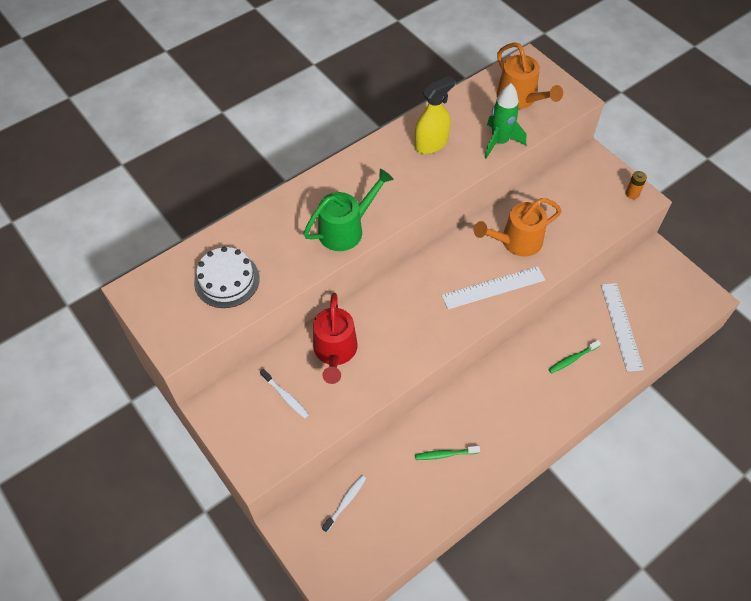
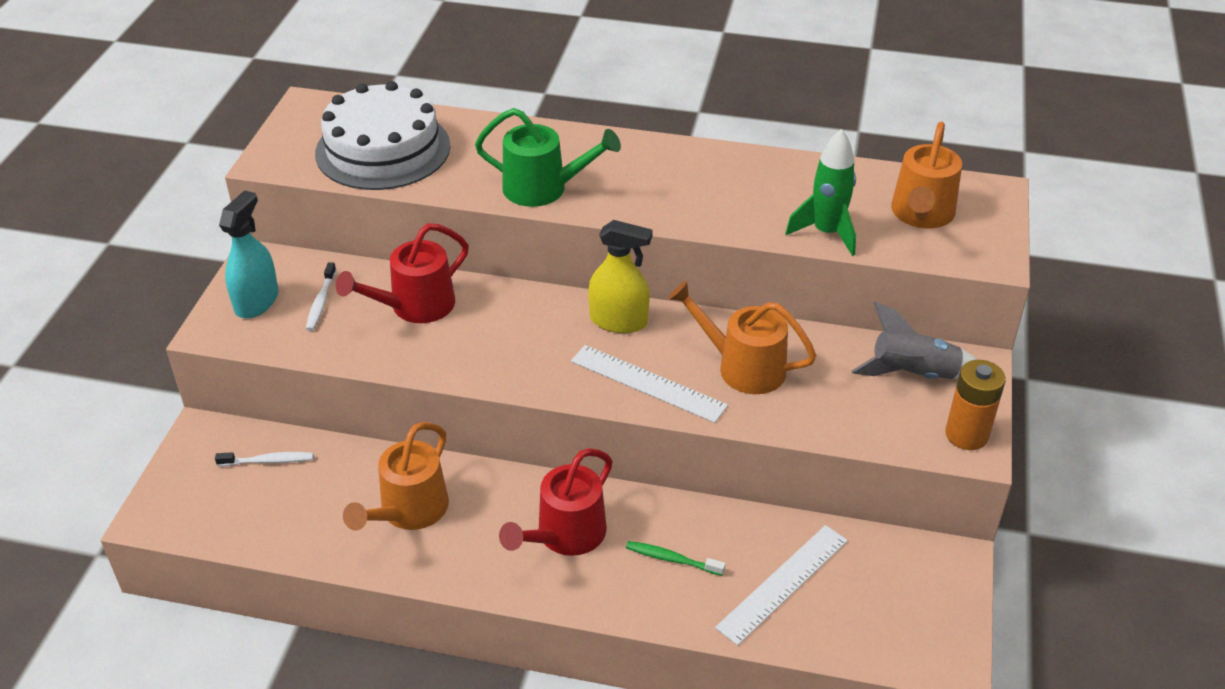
camera: 50 degrees right, 15 degrees down
(227, 280) = (383, 149): white cake -> white cake, size x1.57
(251, 430) = (256, 301): none -> turquoise spray bottle
(431, 144) = (748, 184): yellow spray bottle -> yellow spray bottle (618, 321)
(445, 454) = (408, 511): green toothbrush -> orange watering can
(521, 394) = (565, 536): none -> red watering can
(578, 182) = (913, 374): none -> grey rocket
(632, 194) = (966, 435): orange battery -> orange battery, size x1.77

